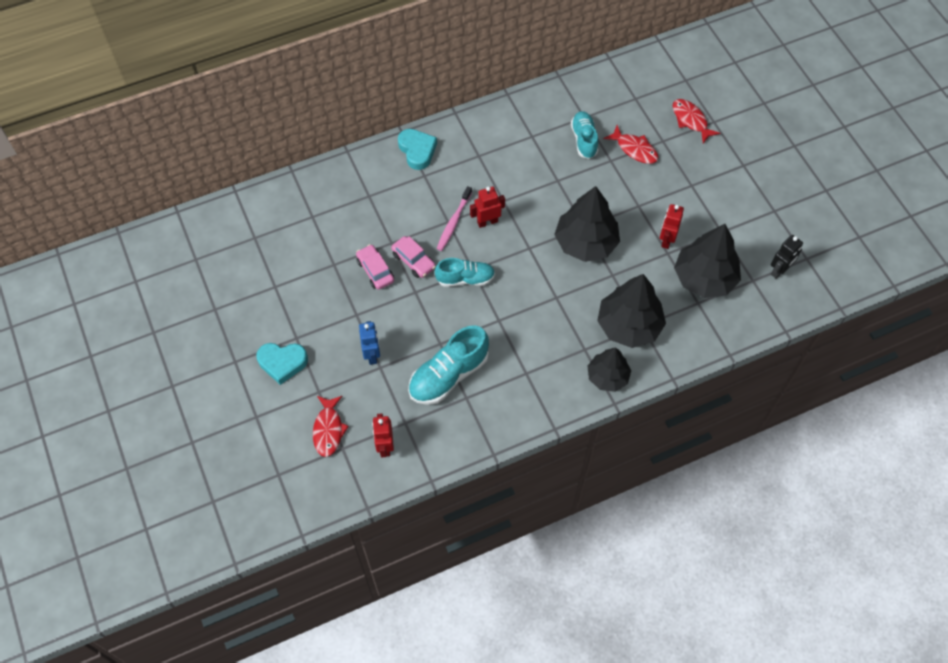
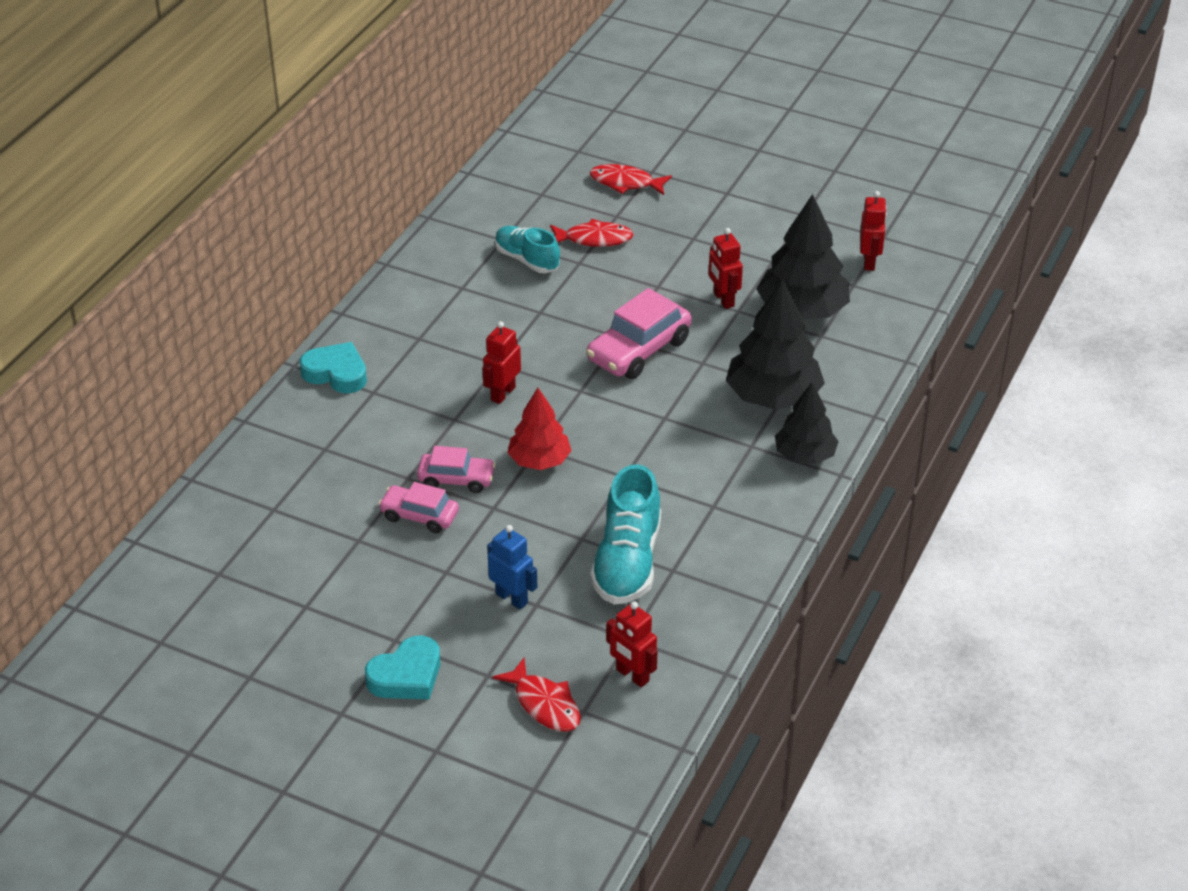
camera: 40 degrees left, 20 degrees down
(454, 222) = (462, 415): pink toothbrush -> none
(465, 279) = (539, 461): turquoise shoe -> red tree
(586, 242) = (639, 350): black tree -> pink car
(779, 270) = (869, 262): black robot -> red robot

